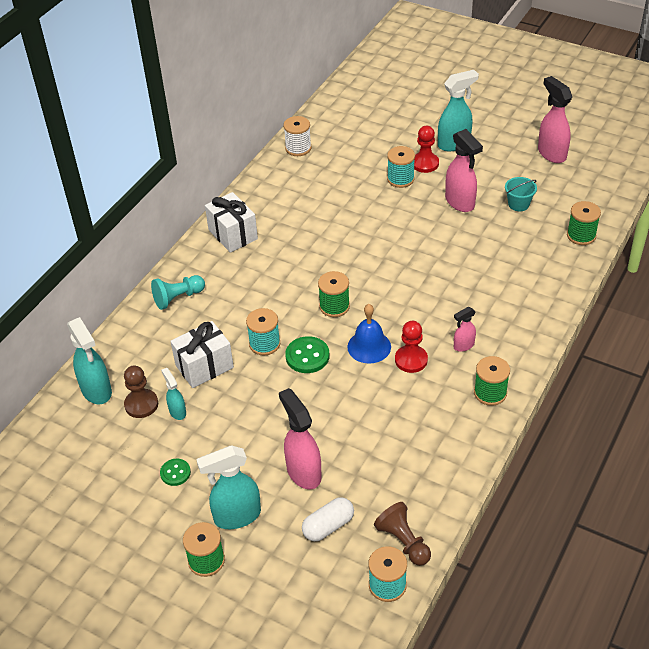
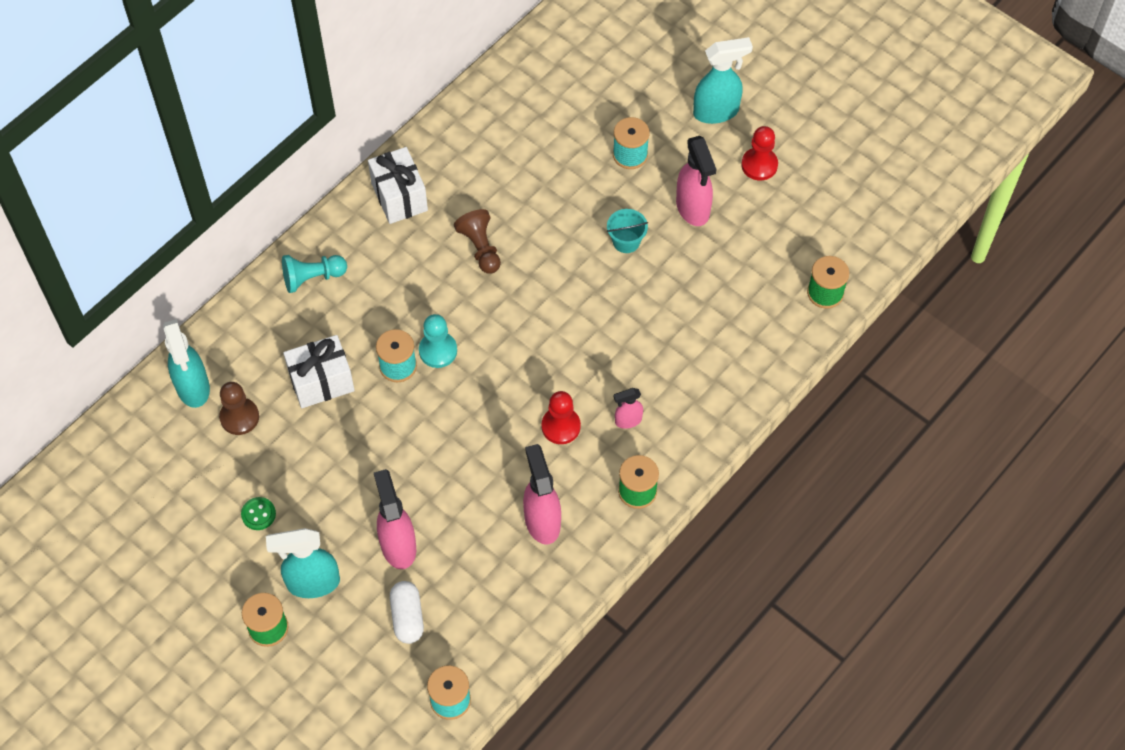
camera: 10 degrees right, 15 degrees up
(177, 411) = (278, 436): turquoise spray bottle -> none
(294, 327) = (438, 351): none -> turquoise pawn
(298, 148) = (515, 76): white spool -> none
(307, 356) = (443, 394): green button -> none
(328, 526) = (407, 617): white capsule -> white capsule turned 75 degrees counterclockwise
(334, 306) = (493, 331): green spool -> none
(369, 346) = (517, 397): blue bell -> none
(403, 541) = (482, 654): brown pawn -> brown pawn (480, 248)
(425, 163) = (668, 136): red pawn -> red pawn (759, 165)
(518, 204) = (765, 227): turquoise bucket -> turquoise bucket (626, 241)
(551, 153) = (835, 155): pink spray bottle -> pink spray bottle (542, 521)

